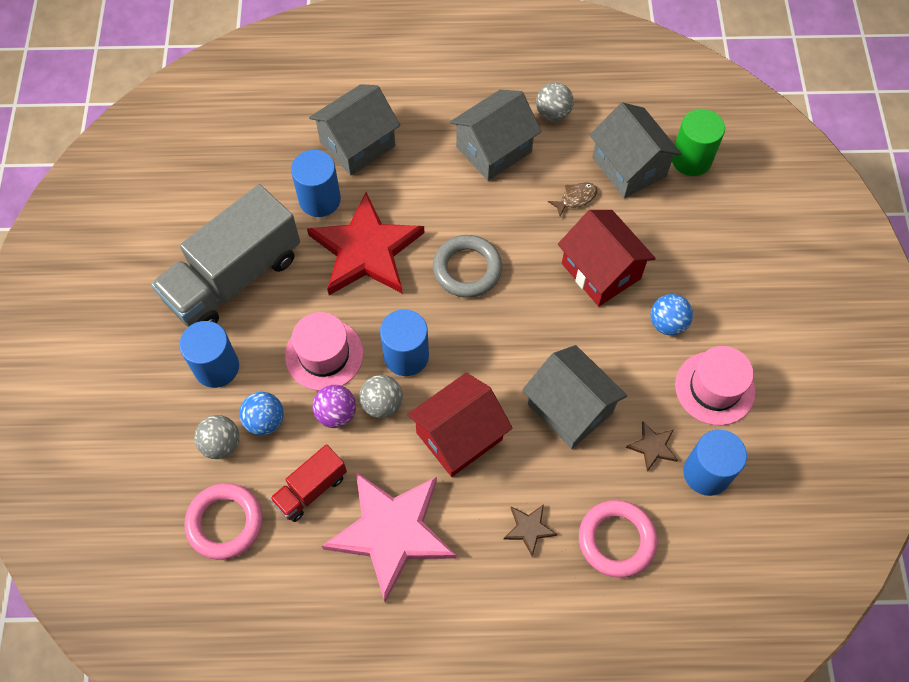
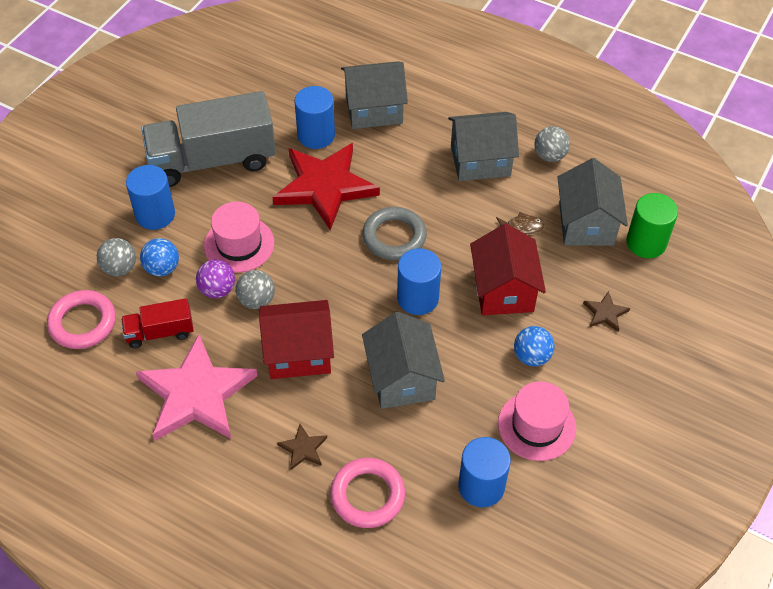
camera: 30 degrees right, 10 degrees down
(406, 356) = (300, 275): blue cylinder -> blue cylinder (418, 298)
(652, 447) = (449, 442): brown star -> brown star (605, 313)

